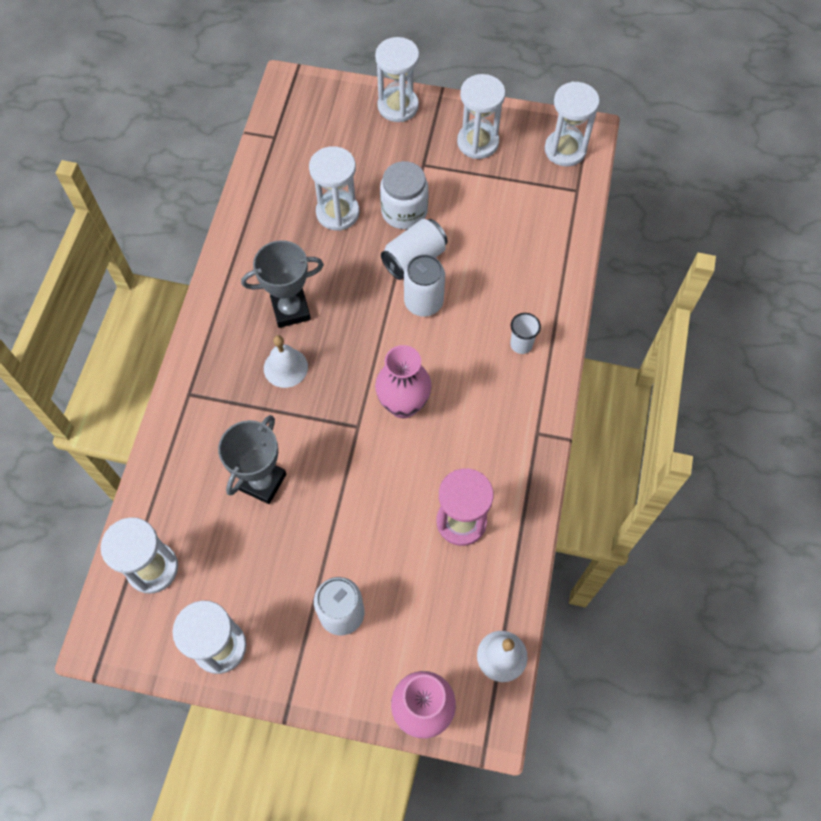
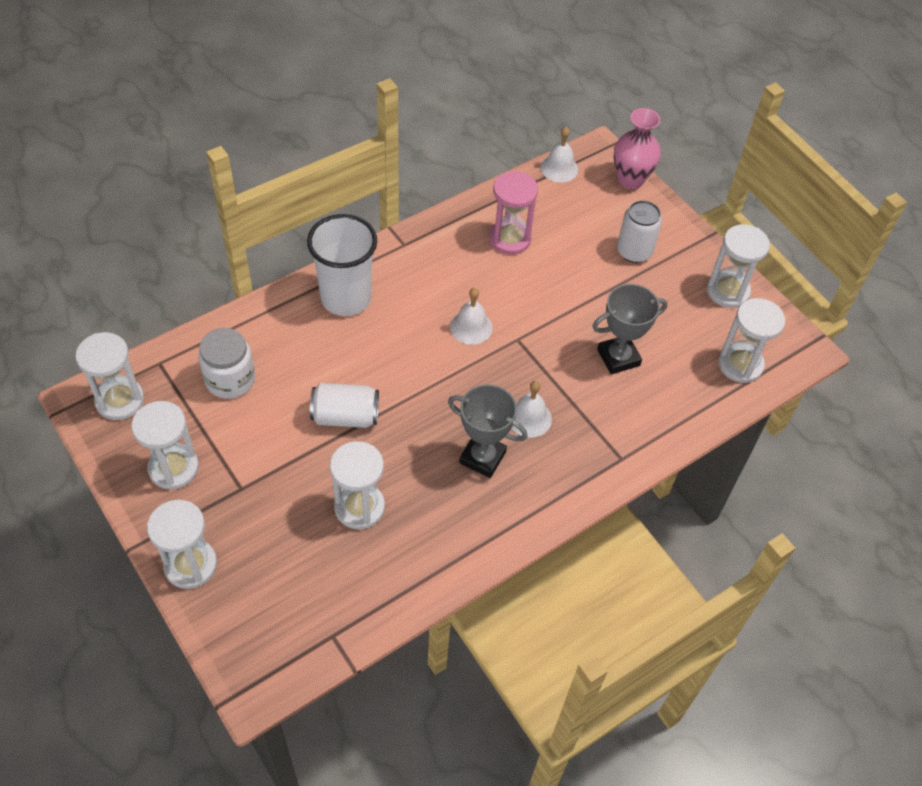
camera: 140 degrees left, 10 degrees down
(403, 404) = (471, 327): pink vase -> white bell
(404, 211) = (306, 461): white jar -> white jar (230, 379)
(423, 302) = (377, 380): white can -> none
(521, 344) = (346, 298): white cup -> white cup, size x2.35

